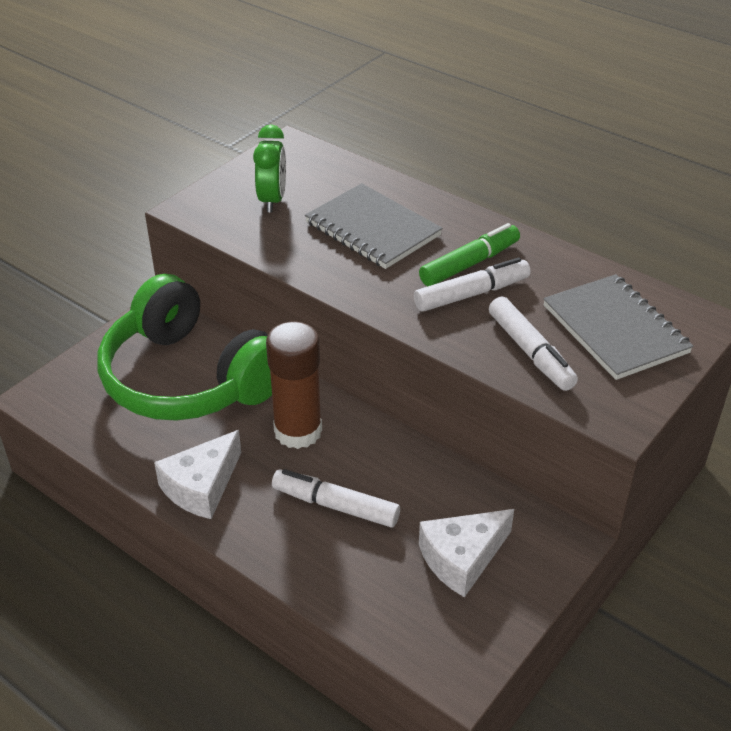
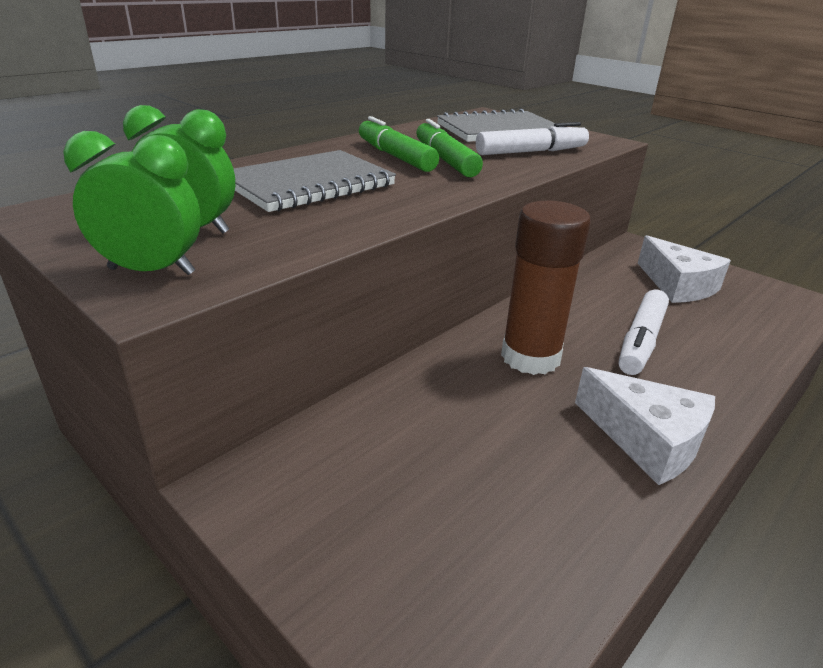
camera: 85 degrees left, 10 degrees down
(188, 378) = (423, 449): green headphones -> none
(213, 202) = (152, 271): none -> green clock
(471, 294) = (445, 160): white marker -> green marker

